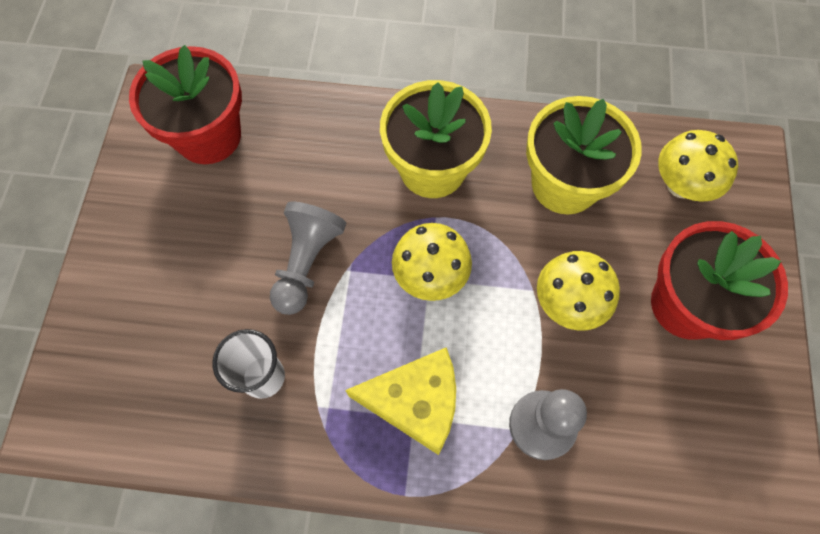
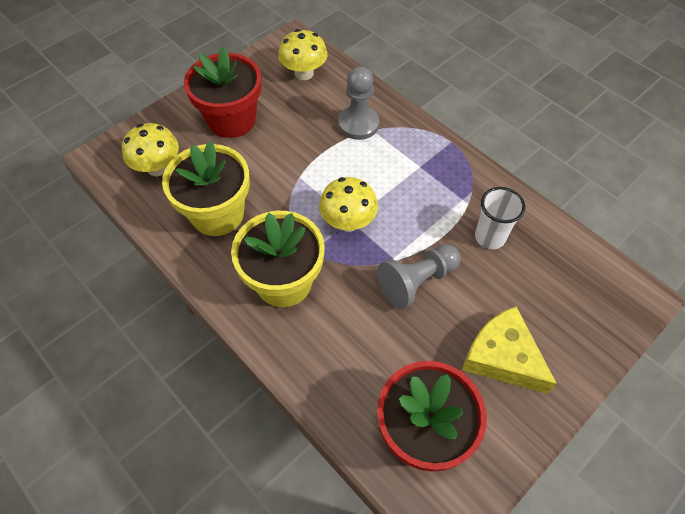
camera: 140 degrees left, 10 degrees down
(415, 402) = (413, 172): yellow cheese -> yellow cheese (502, 357)
(568, 303) = (288, 159): yellow mushroom -> yellow mushroom (304, 73)

